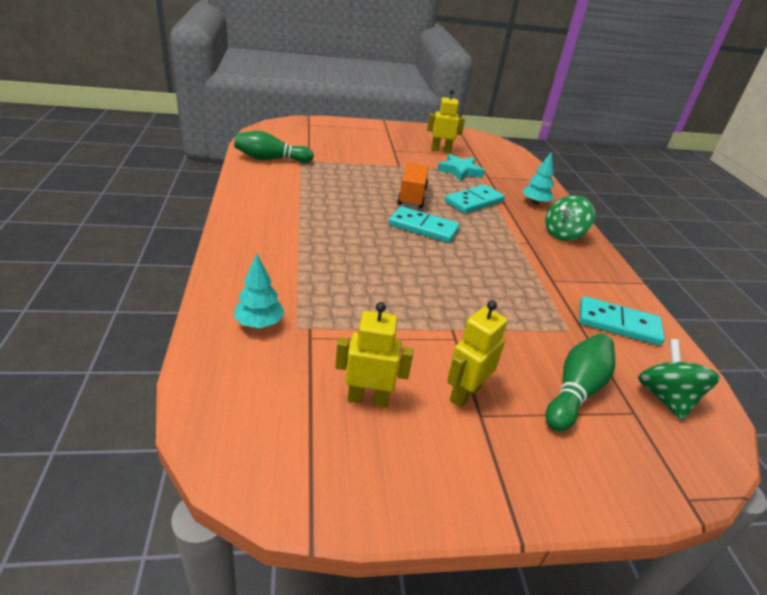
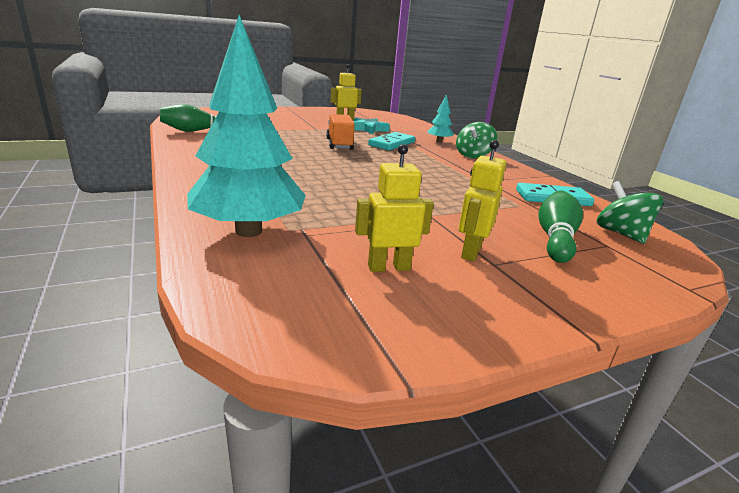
camera: 15 degrees left, 10 degrees down
(259, 323) = (248, 231): turquoise tree -> turquoise tree, size x2.20
(423, 227) = (361, 160): turquoise domino -> none

